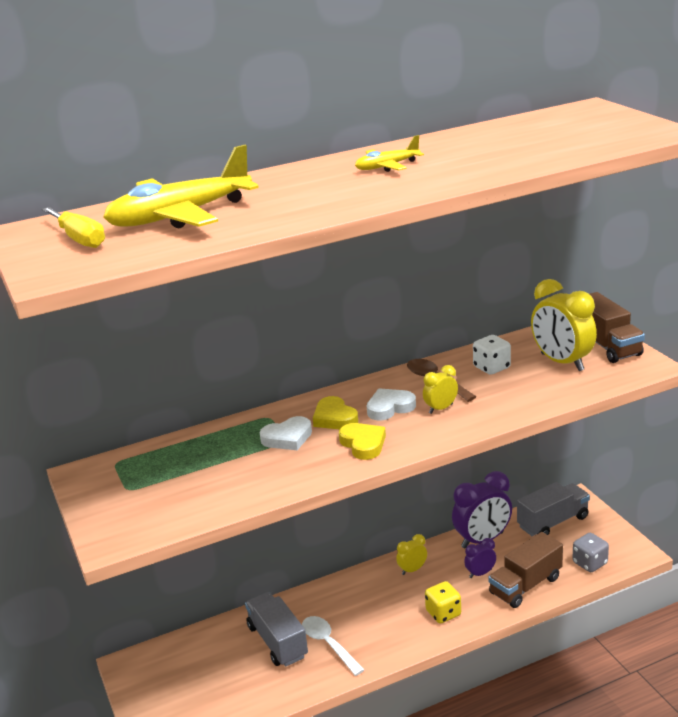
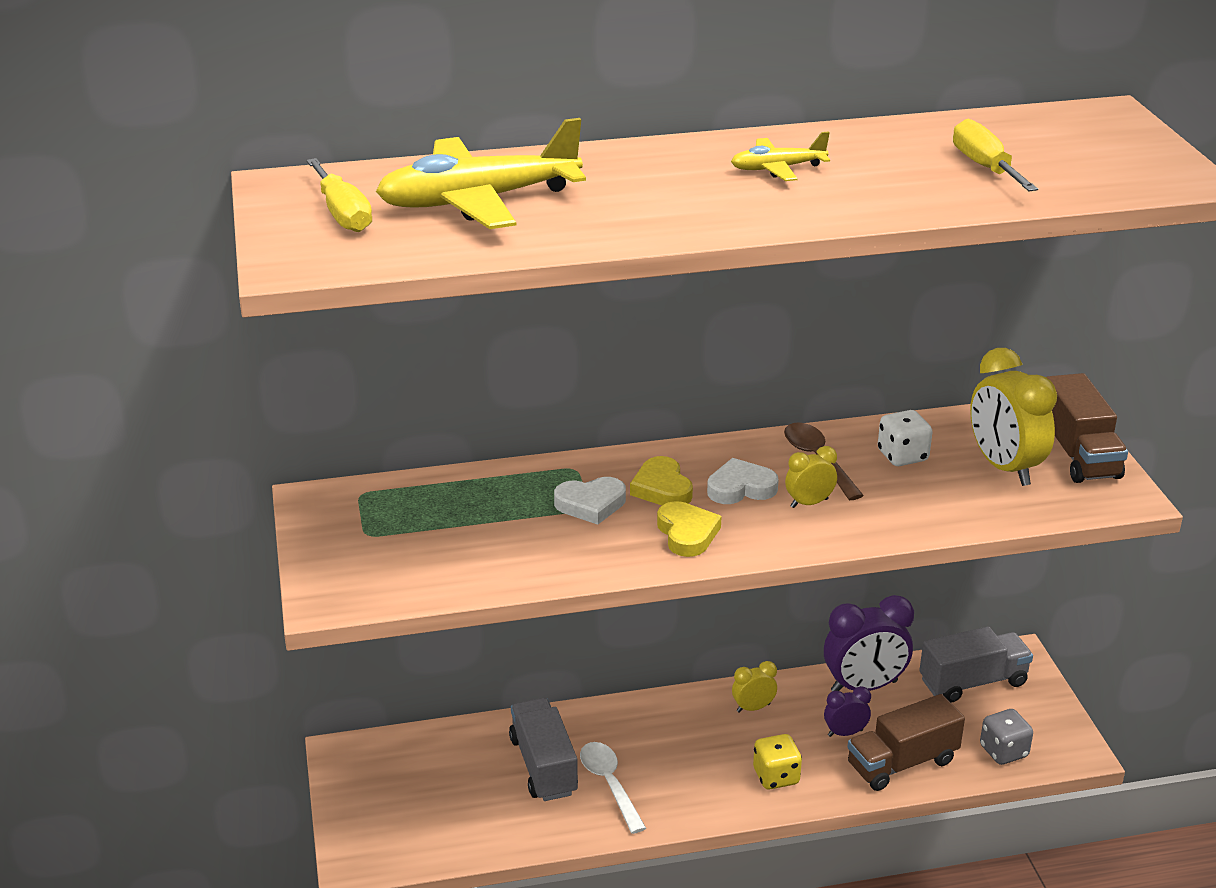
camera: 10 degrees right, 5 degrees up
(527, 145) = (985, 167): none -> yellow screwdriver

